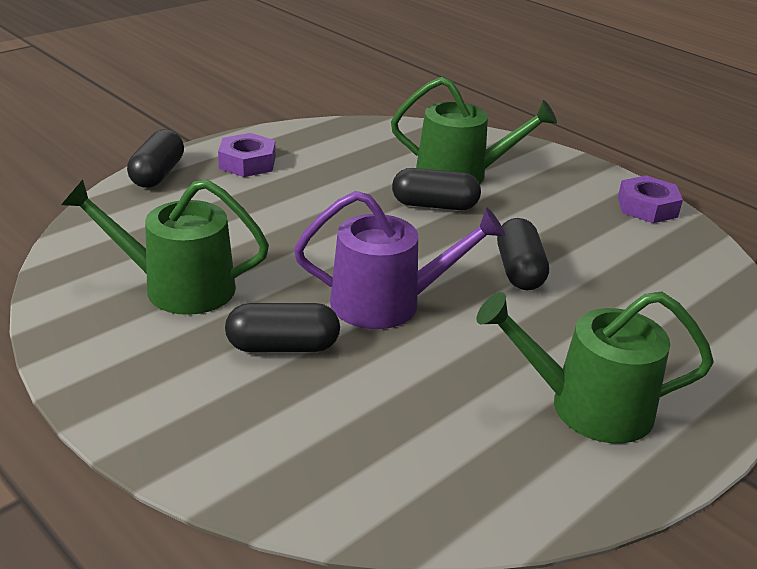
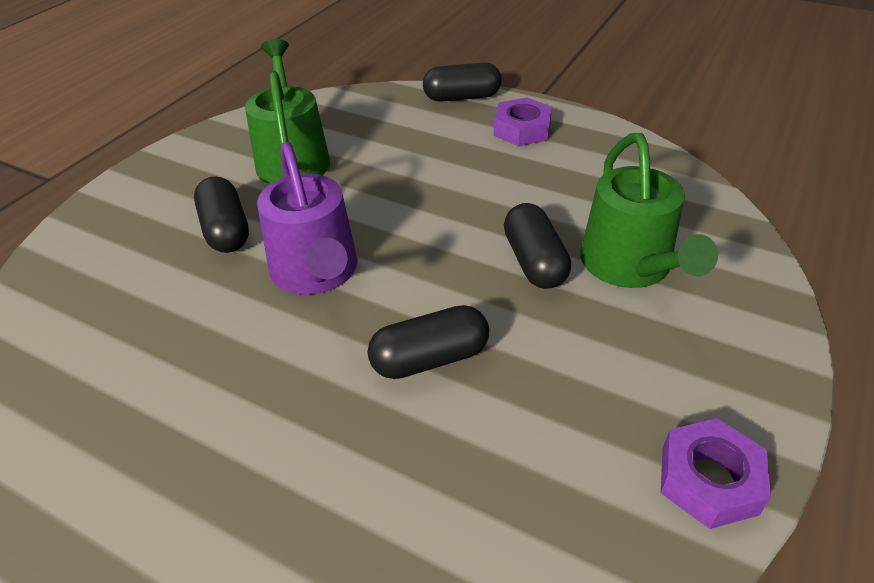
camera: 75 degrees right, 10 degrees up
(588, 407) = (171, 464): green watering can -> none

